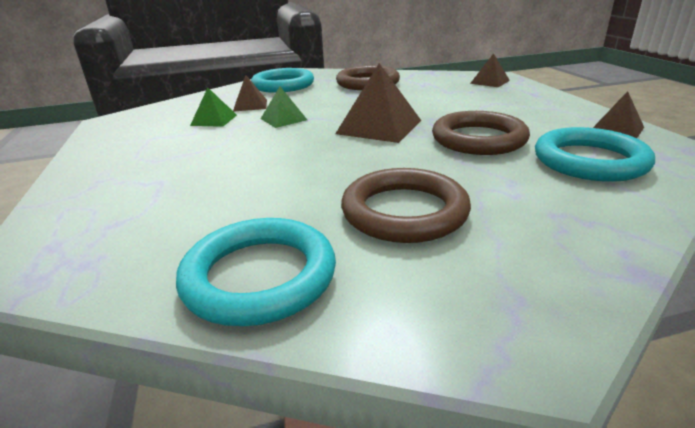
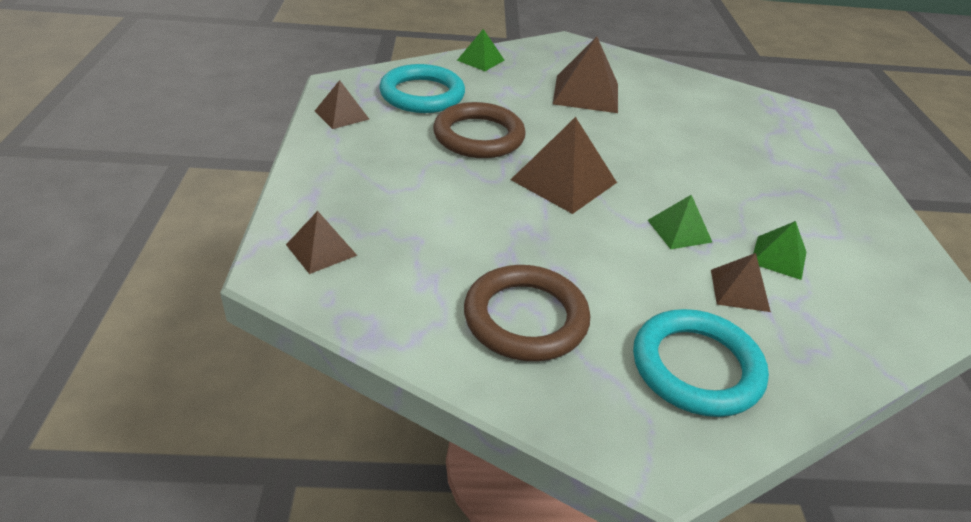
camera: 170 degrees left, 10 degrees up
(259, 276) = (673, 82): turquoise ring -> none
(404, 211) = (586, 93): brown ring -> brown pyramid
(613, 230) = (480, 60): none -> green pyramid

